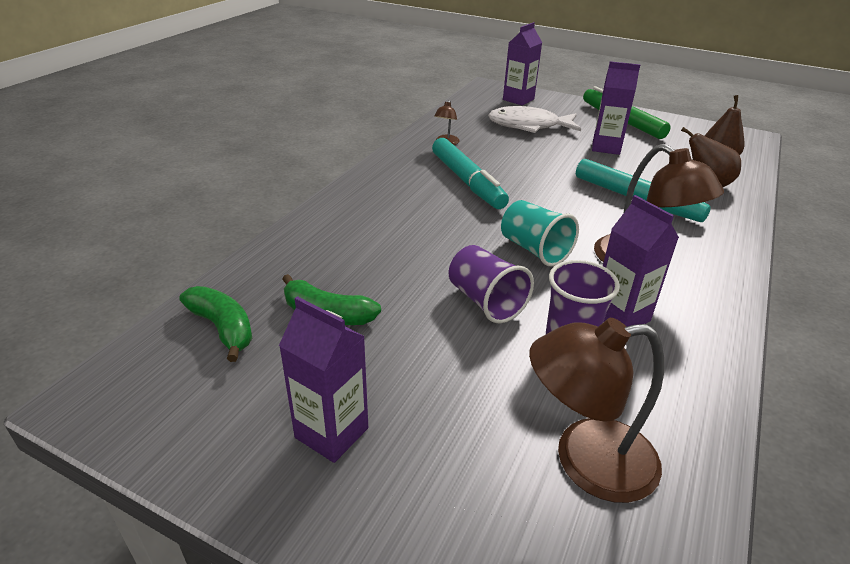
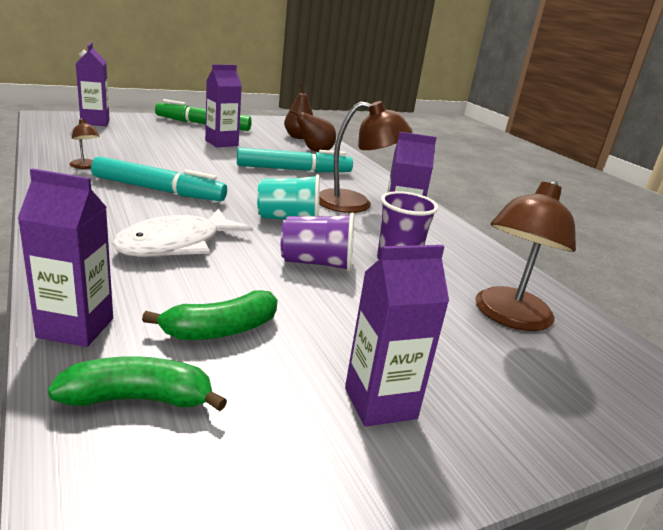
camera: 55 degrees left, 10 degrees down
(261, 266) = (75, 328): none -> purple carton
(528, 126) = (139, 140): white fish -> white fish (176, 244)

